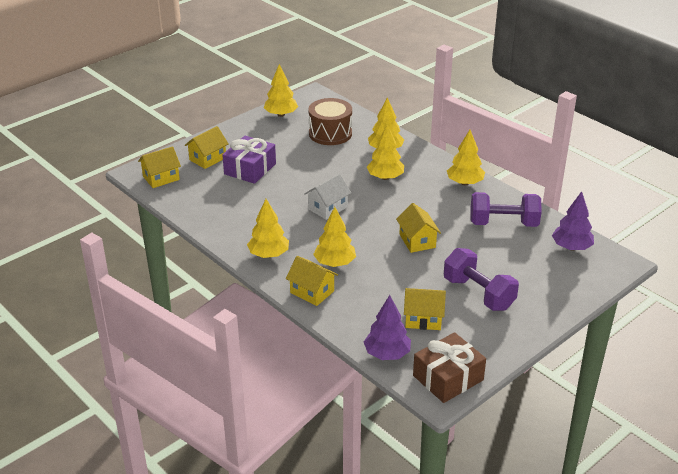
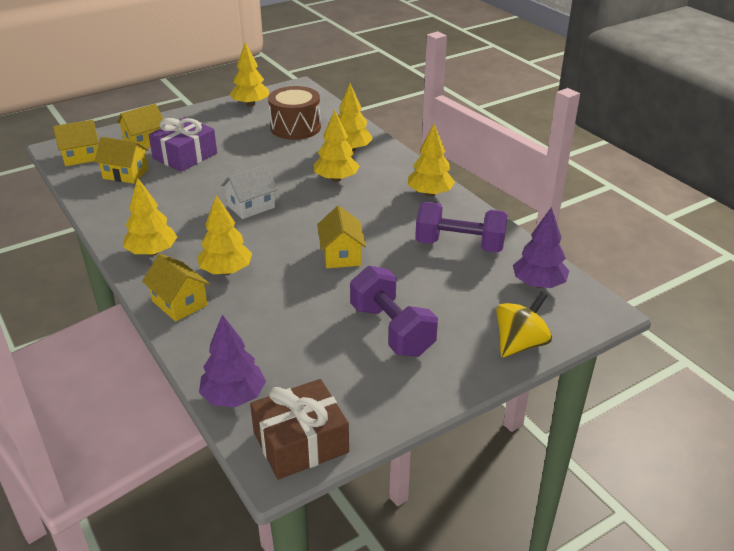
camera: 10 degrees right, 0 degrees up
(423, 319) = (304, 355): yellow house -> yellow house (125, 174)
(572, 293) = (520, 344): none -> yellow spinning top

